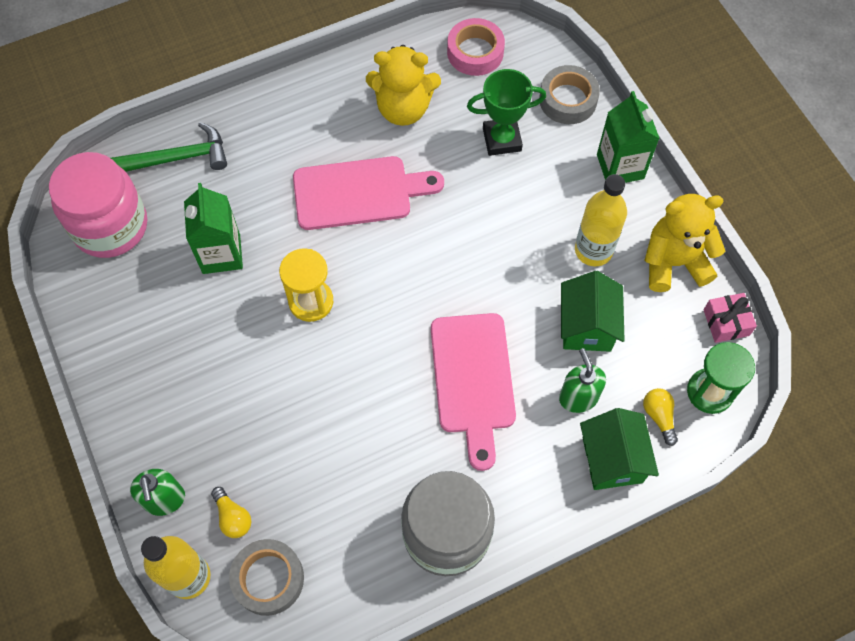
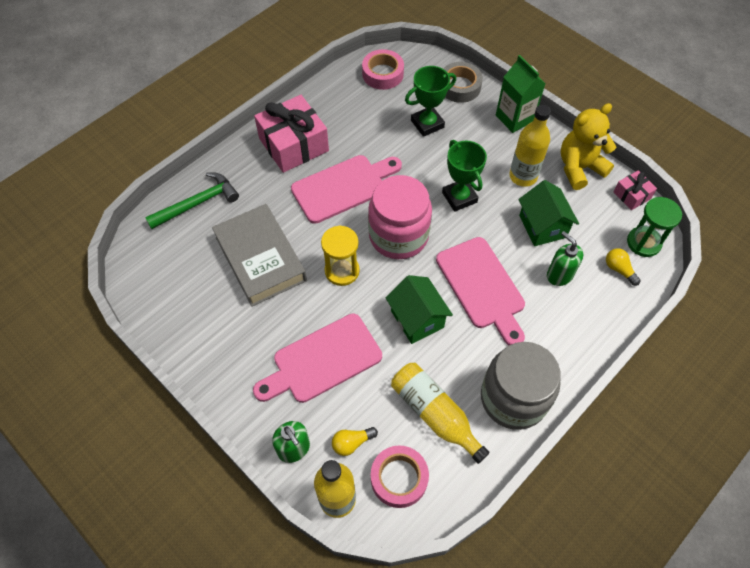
camera: 20 degrees left, 5 degrees down
(110, 226) = (166, 265): pink jar -> pink jar (398, 235)
(221, 254) = (260, 259): green carton -> grey book
(233, 517) = (352, 443): yellow light bulb -> yellow light bulb turned 120 degrees clockwise
(240, 406) = (322, 360): none -> pink cutting board
(268, 579) = (399, 478): grey tape -> pink tape
(322, 116) = (293, 144): none -> pink gift
(343, 518) = (434, 414): none -> yellow bottle
(403, 108) = (349, 123): yellow teddy bear -> none
(498, 253) = (459, 197): none -> green trophy
(612, 460) = (602, 308): green house -> green house (417, 319)

